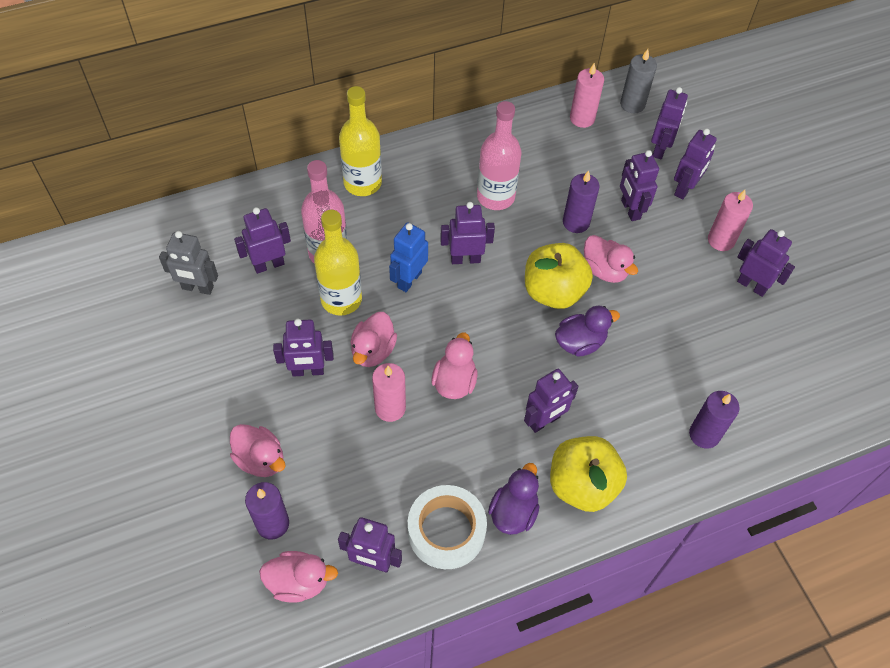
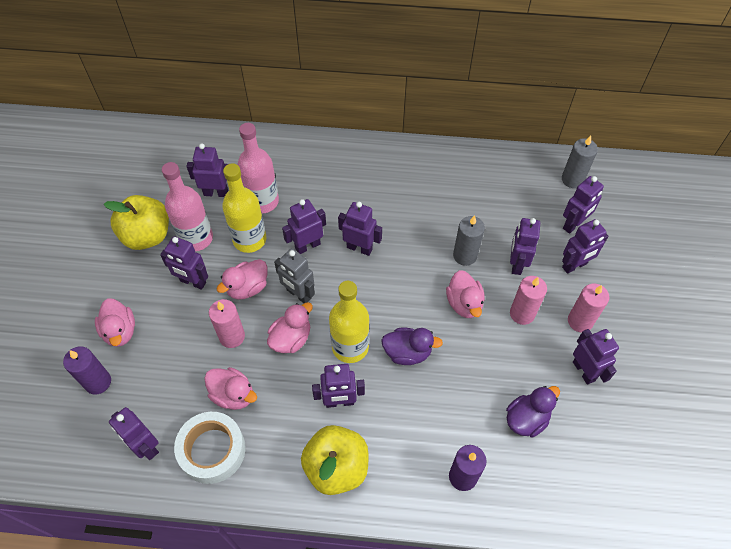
camera: 30 degrees right, 0 degrees up
(197, 288) = (158, 189): grey robot -> grey robot (298, 294)
(299, 582) = (87, 434): pink duck -> pink duck (233, 395)
(362, 183) = (320, 159): yellow bottle -> yellow bottle (350, 347)
(409, 279) = (307, 246): blue robot -> purple robot
(495, 196) = (413, 209): pink bottle -> pink bottle (196, 238)
(513, 512) = (270, 461): purple duck -> purple duck (526, 419)
(553, 291) = (412, 303): yellow apple -> yellow apple (147, 236)
(576, 222) = (465, 255): purple candle -> grey candle
(582, 118) = (522, 175): pink candle -> pink candle (522, 313)

